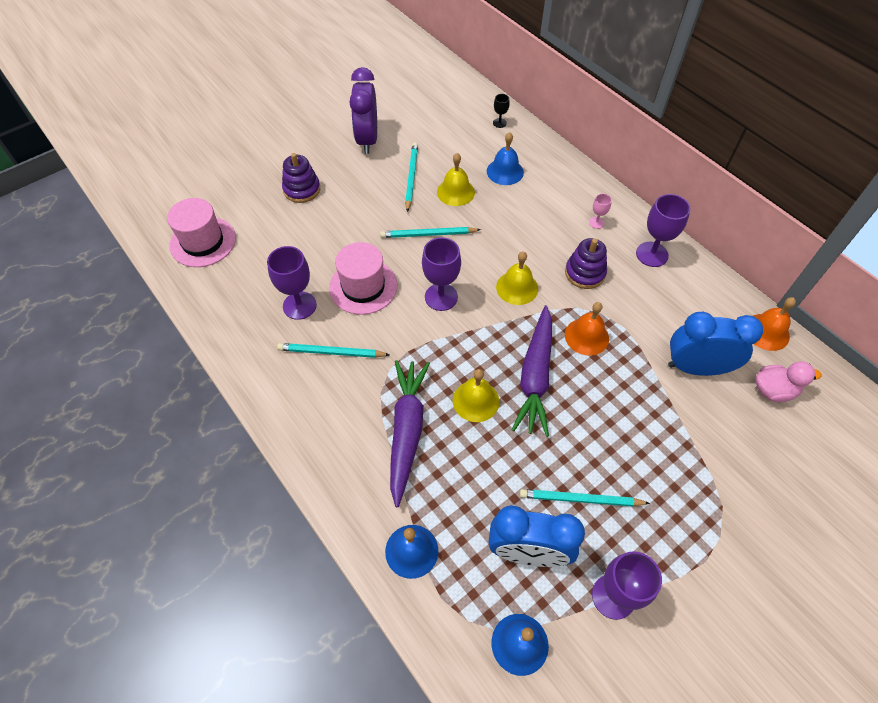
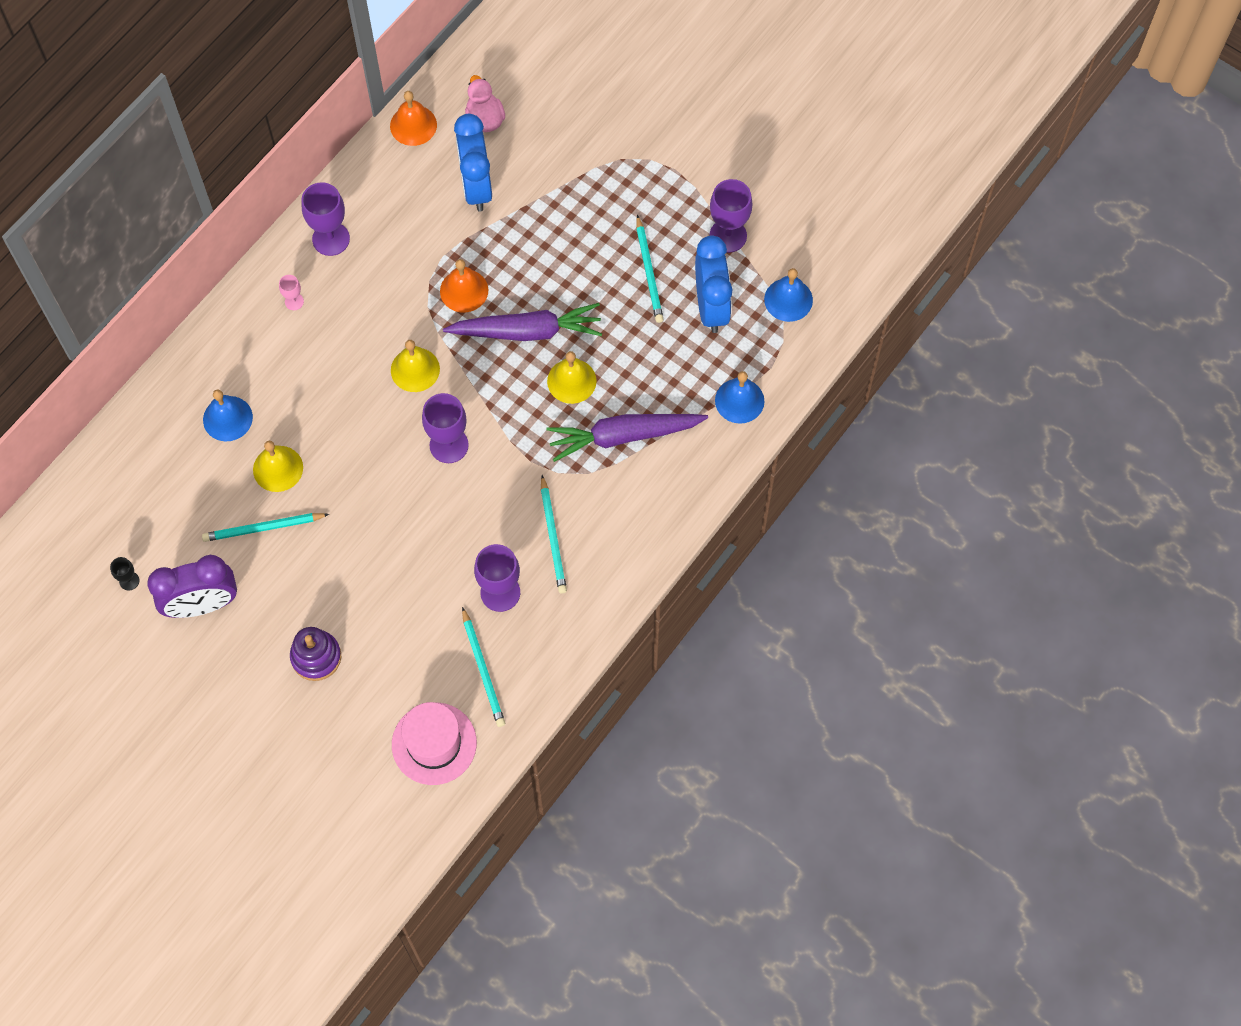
camera: 105 degrees left, 10 degrees up
(363, 287) = (455, 532): pink hat -> none
(428, 234) = (358, 482): turquoise pencil -> turquoise pencil (483, 670)
(499, 123) = (132, 443): black goblet -> black goblet (129, 581)
(585, 273) = (376, 304): purple stacking toy -> none

